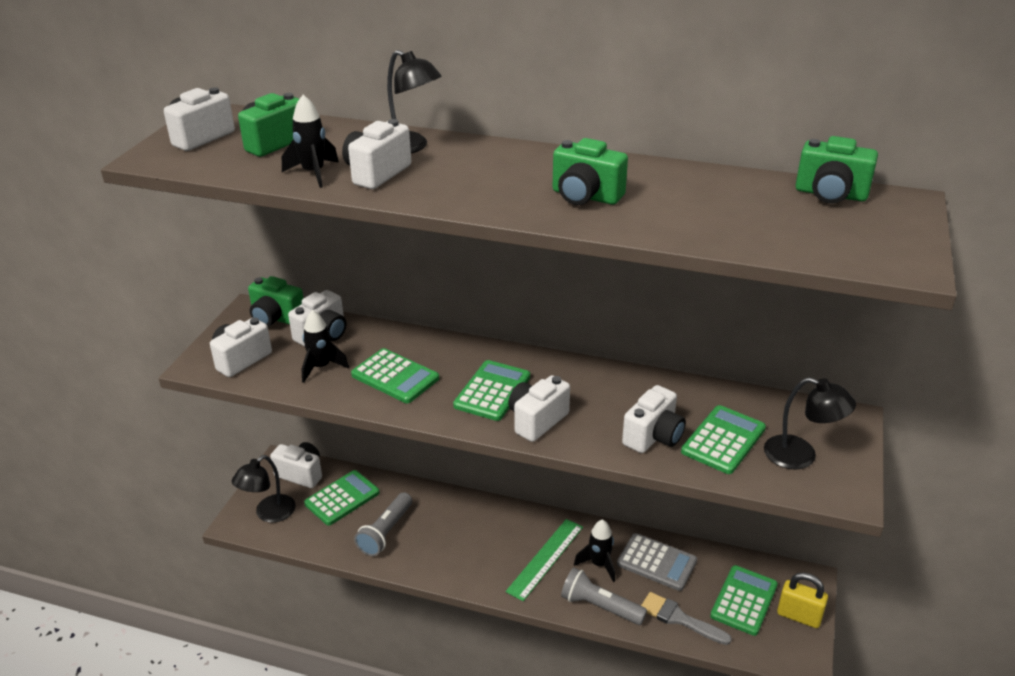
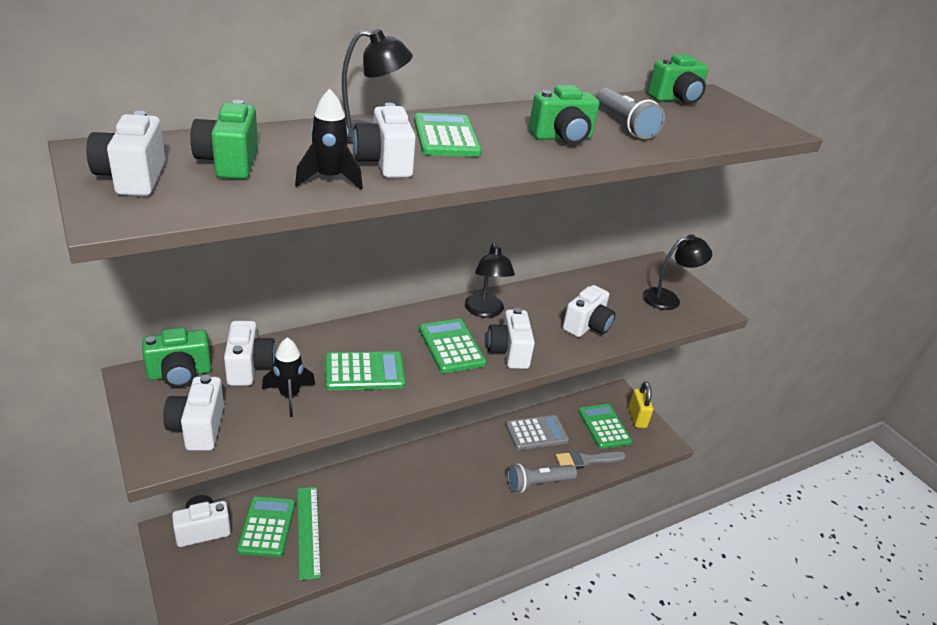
camera: 50 degrees left, 0 degrees up
(269, 514) = (212, 583): black lamp -> black lamp (485, 311)
(386, 532) = (336, 530): grey flashlight -> grey flashlight (624, 124)
(545, 558) = (471, 474): green ruler -> green ruler (308, 531)
(599, 564) = (506, 456): black rocket -> none
(653, 437) = (587, 326): white camera -> white camera turned 45 degrees clockwise
(723, 440) = (623, 309): green calculator -> green calculator (446, 137)
(799, 616) = (637, 418): yellow padlock -> yellow padlock turned 75 degrees counterclockwise

